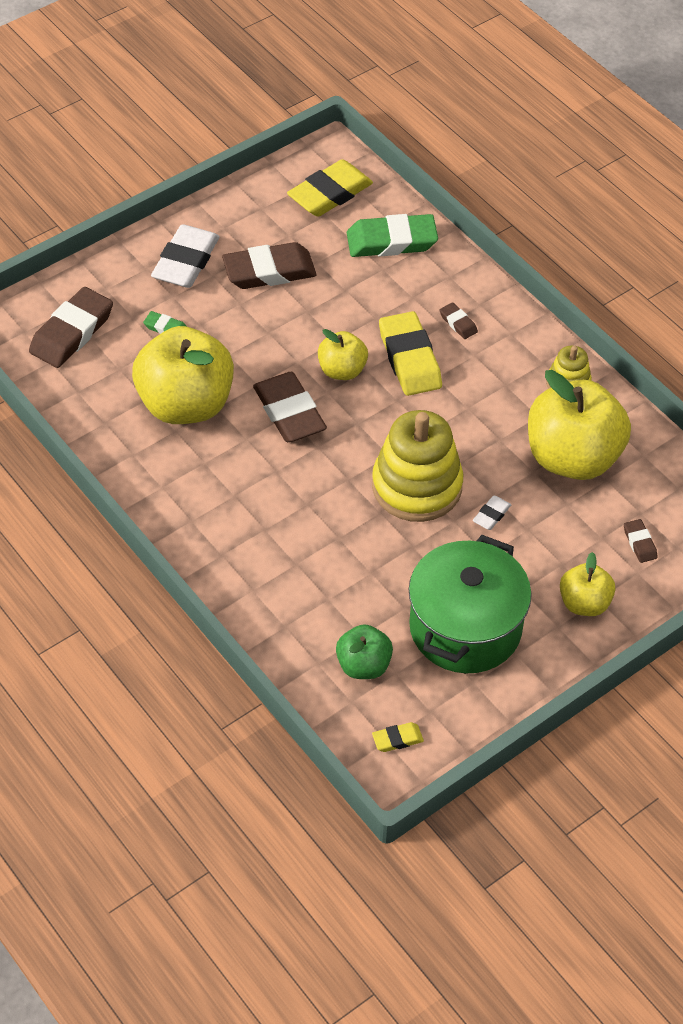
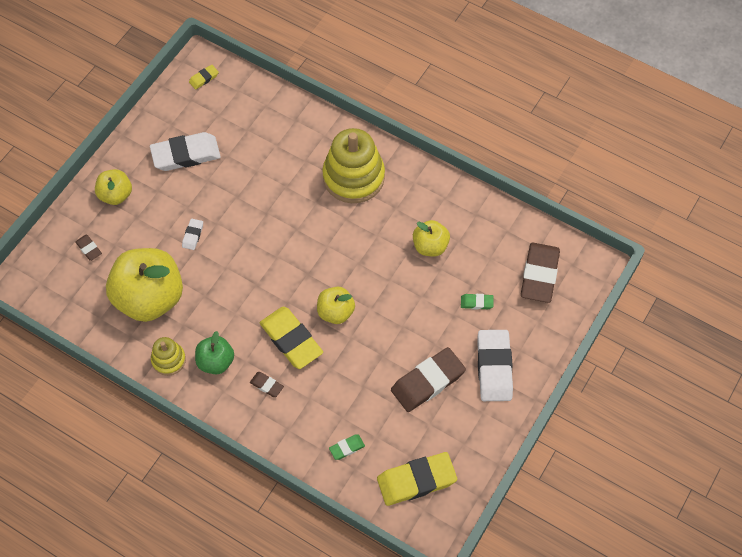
camera: 160 degrees right, 10 degrees up
(186, 404) = (430, 246): yellow apple -> yellow apple, size x0.51
(289, 412) = (357, 265): brown eraser -> none
(330, 193) = (416, 480): yellow eraser -> yellow eraser turned 45 degrees clockwise
(363, 665) = (239, 112): green apple -> green apple (216, 362)
(391, 241) = (347, 448): green eraser -> green eraser, size x0.46
(417, 486) = (249, 239): yellow stacking toy -> yellow stacking toy (353, 177)
(465, 628) = (186, 155): green pot -> white eraser

